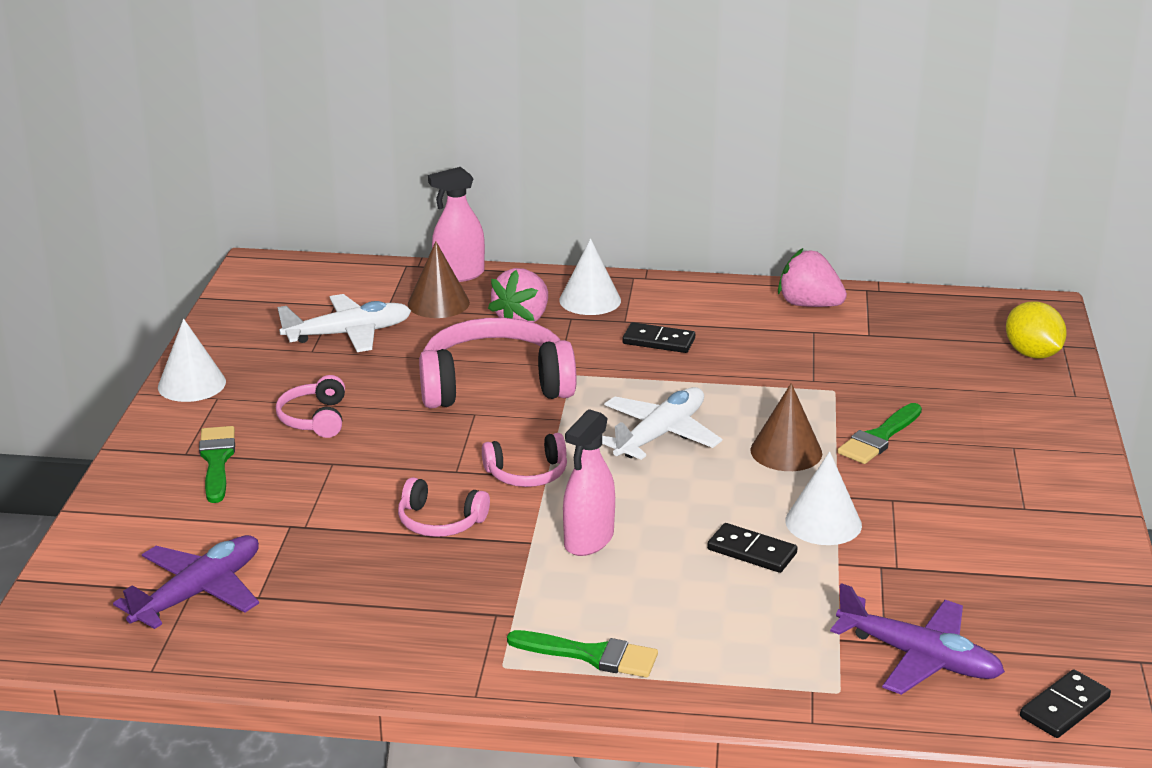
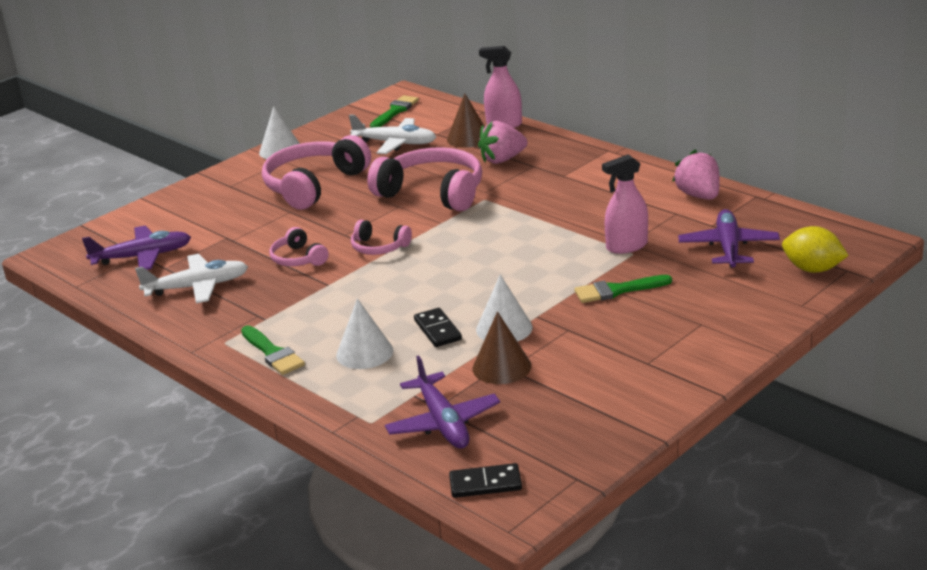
camera: 40 degrees right, 0 degrees up
(217, 461) = (238, 194): green brush -> green brush (395, 111)
(314, 419) = (313, 185): pink headphones -> pink headphones, size x1.98
(589, 540) = (359, 293): pink spray bottle -> pink spray bottle (626, 246)
(590, 300) = (559, 158): white cone -> white cone (364, 353)
(658, 341) = (565, 193): black domino -> none
(660, 435) = (484, 248): white plane -> white plane (197, 287)
(786, 451) = (545, 280): brown cone -> brown cone (501, 367)
(921, 355) = (728, 248): none -> purple plane
(1032, 354) = (812, 269): yellow lemon -> yellow lemon turned 75 degrees counterclockwise

